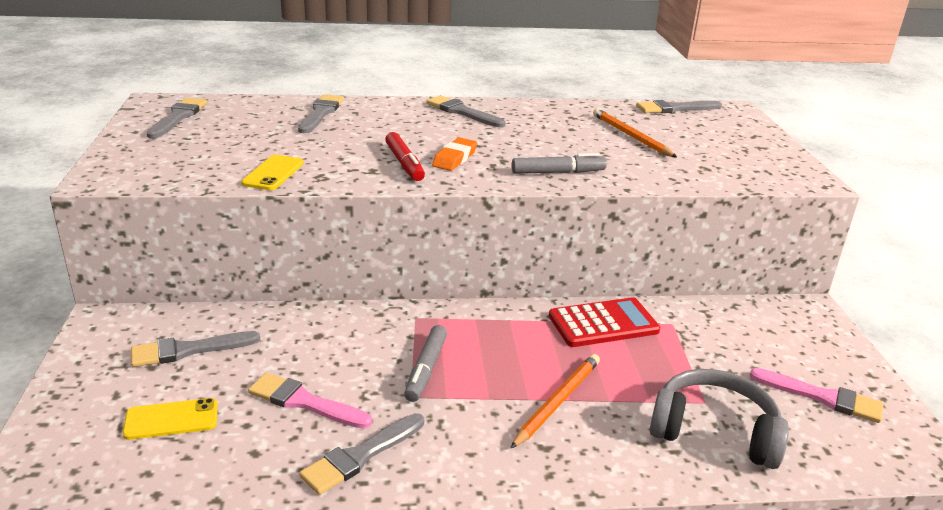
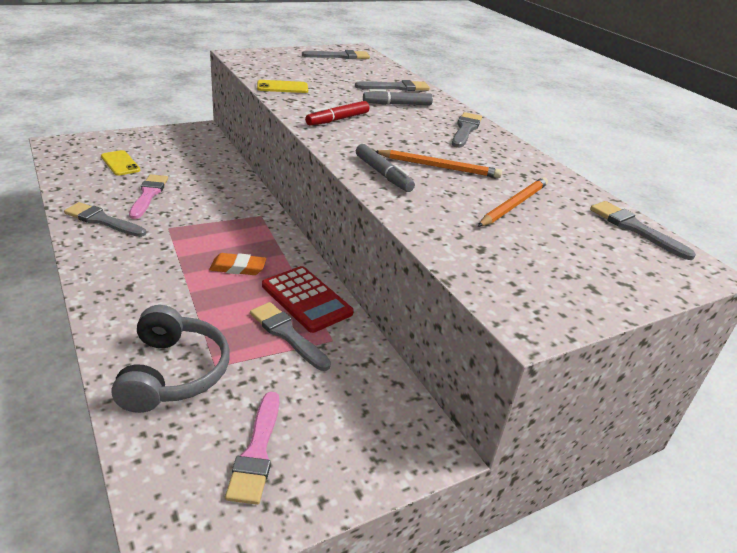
camera: 65 degrees right, 5 degrees up
(188, 350) = (184, 154): grey brush -> grey brush (287, 334)
(426, 369) = (200, 228): grey marker -> grey marker (397, 104)
(454, 158) = (366, 134): orange eraser -> orange eraser (238, 268)
(557, 401) = (184, 286): orange pencil -> orange pencil (439, 167)

